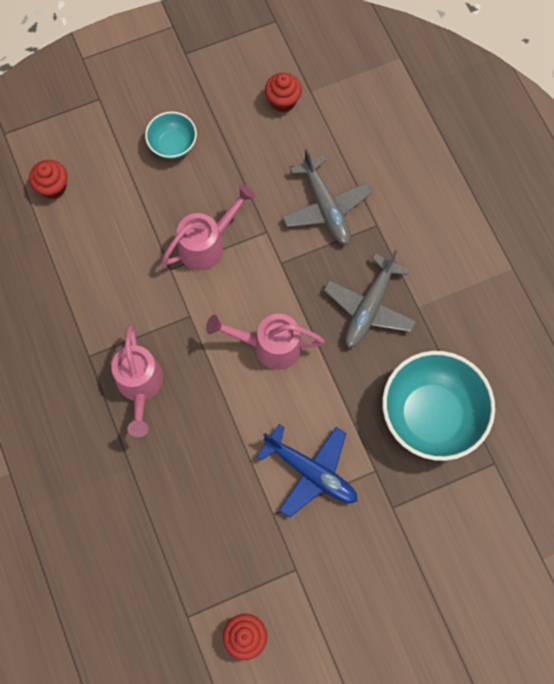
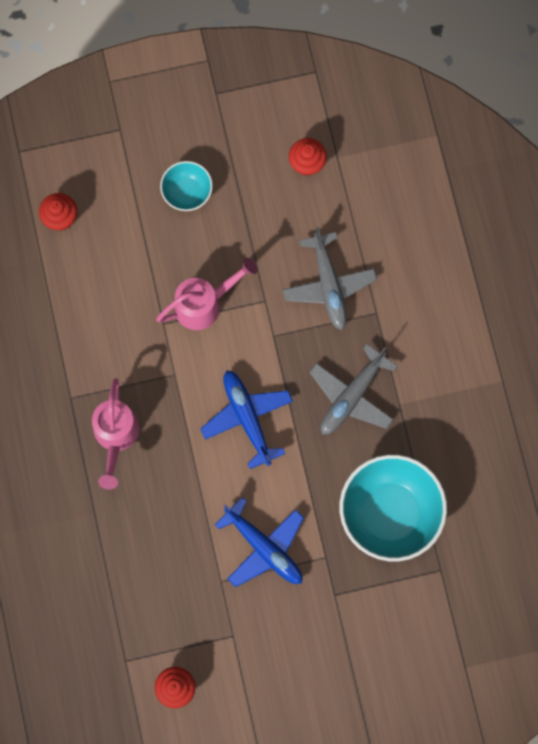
camera: 10 degrees right, 5 degrees up
(269, 346) = (247, 418): pink watering can -> blue plane

